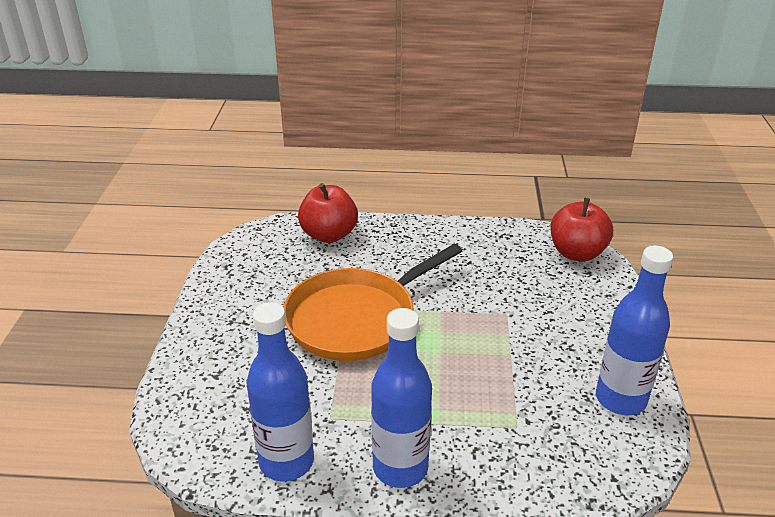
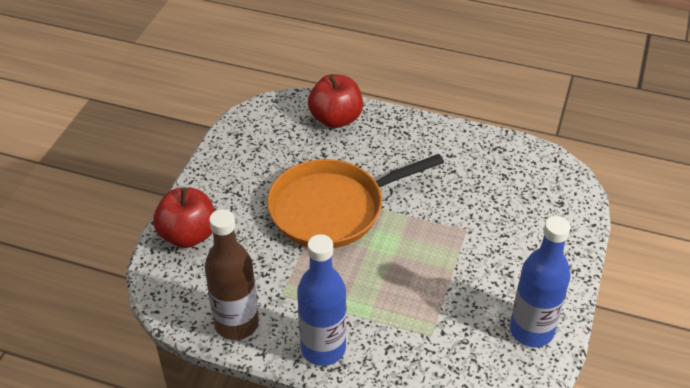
camera: 15 degrees right, 10 degrees up
(286, 462) = (236, 324): blue bottle -> brown bottle
(577, 253) = (559, 180): red apple -> red apple (188, 235)

